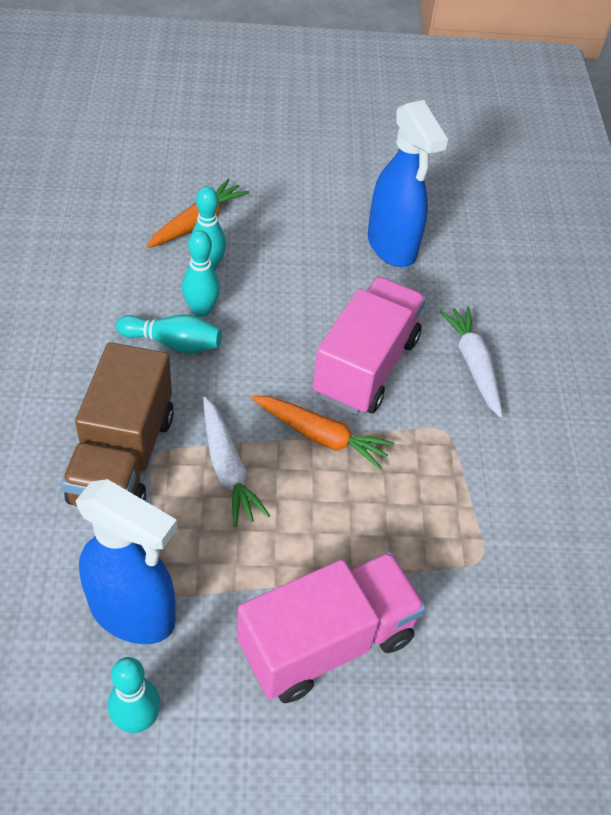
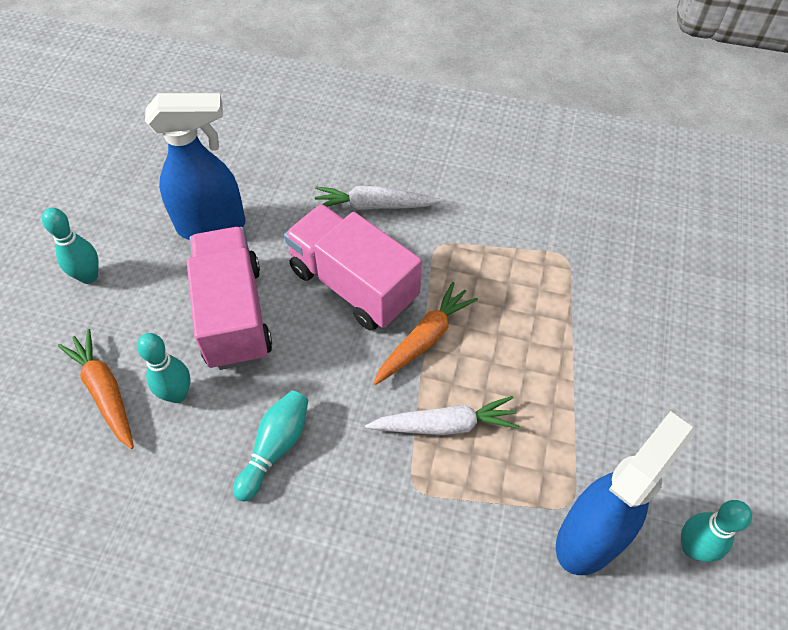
camera: 70 degrees left, 5 degrees up
(123, 458) = (413, 521): brown truck -> none
(201, 310) = (238, 412): turquoise bowling pin -> turquoise bowling pin (89, 276)
(326, 641) = (629, 383): pink truck -> pink truck (233, 315)

